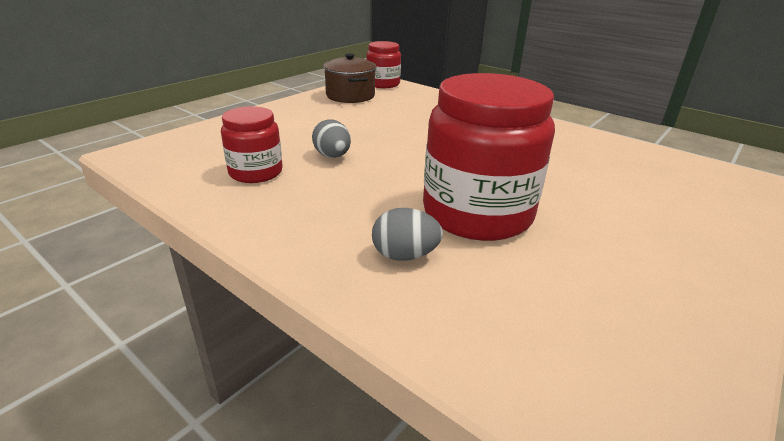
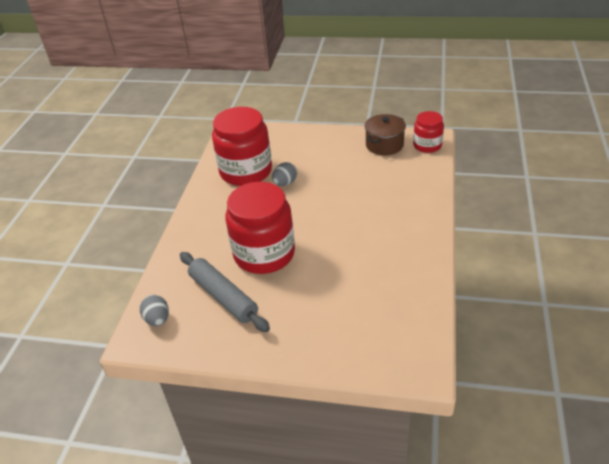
camera: 65 degrees right, 10 degrees up
(256, 172) = (246, 171): red jar -> red jar, size x1.84
(404, 255) = (210, 245): grey egg -> grey egg (157, 319)
(562, 281) = (223, 297): none -> grey rolling pin

